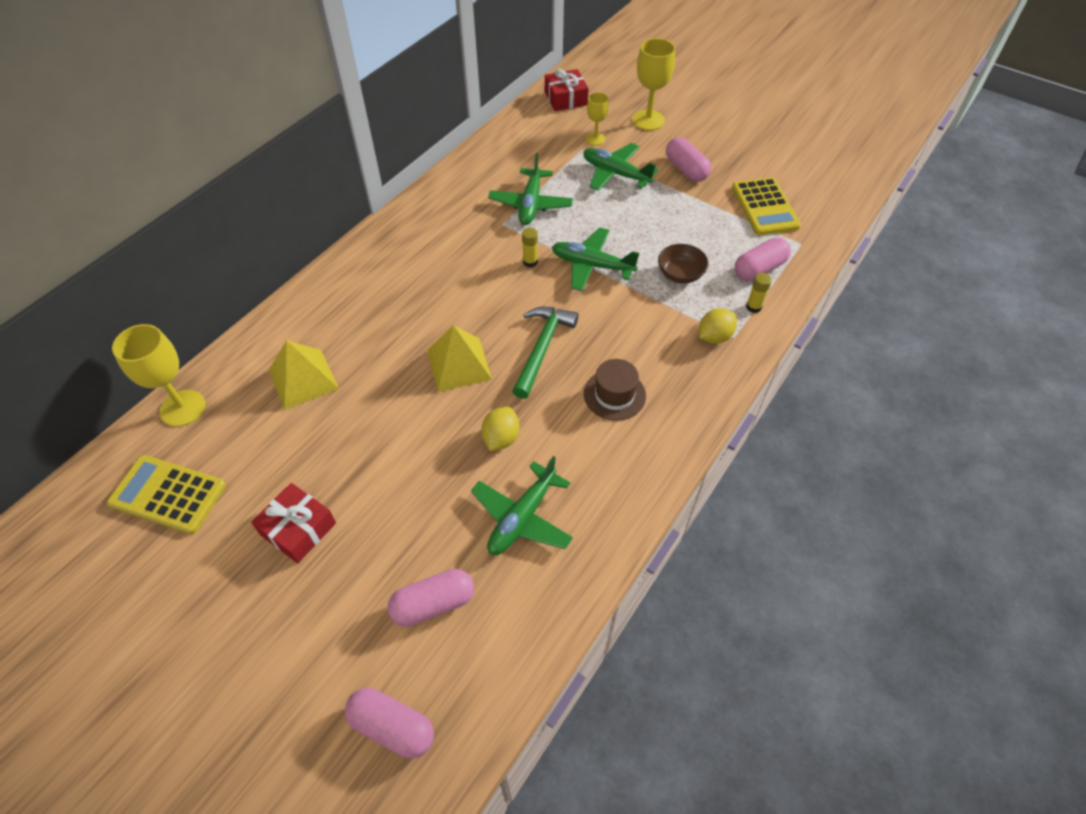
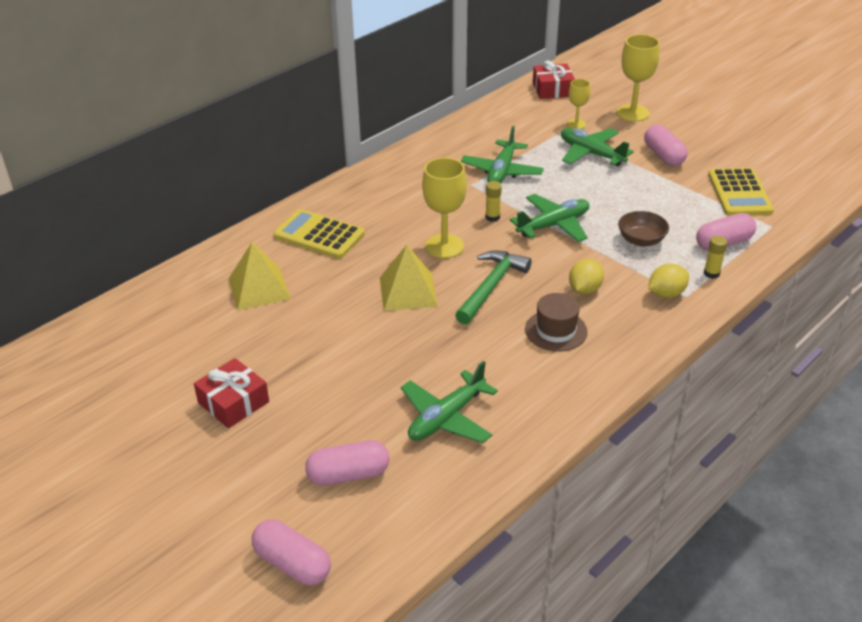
camera: 10 degrees right, 15 degrees down
(168, 495) = (120, 363): yellow calculator -> yellow calculator (319, 235)
(183, 408) = (145, 299): yellow goblet -> yellow goblet (444, 246)
(501, 438) = (437, 353): yellow lemon -> yellow lemon (584, 289)
(592, 265) = (553, 225): green plane -> green plane turned 120 degrees clockwise

